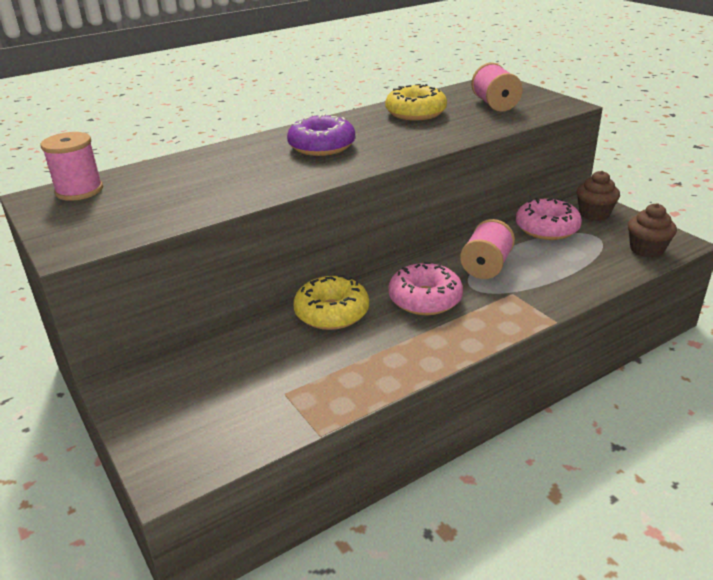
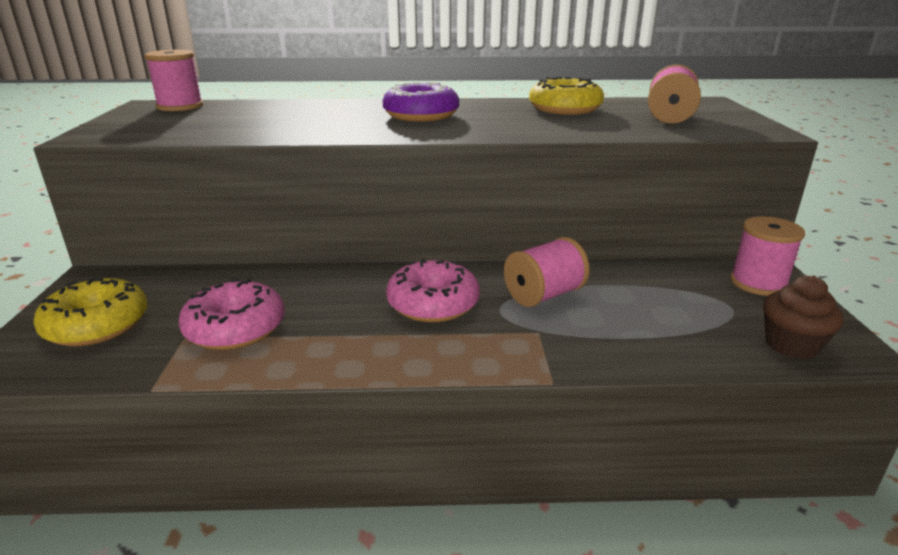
camera: 30 degrees right, 5 degrees down
(332, 313) = (328, 284): yellow donut -> yellow donut (97, 325)
(547, 228) = (671, 280): pink donut -> pink donut (235, 328)
(594, 214) = (758, 283): brown cupcake -> pink spool

